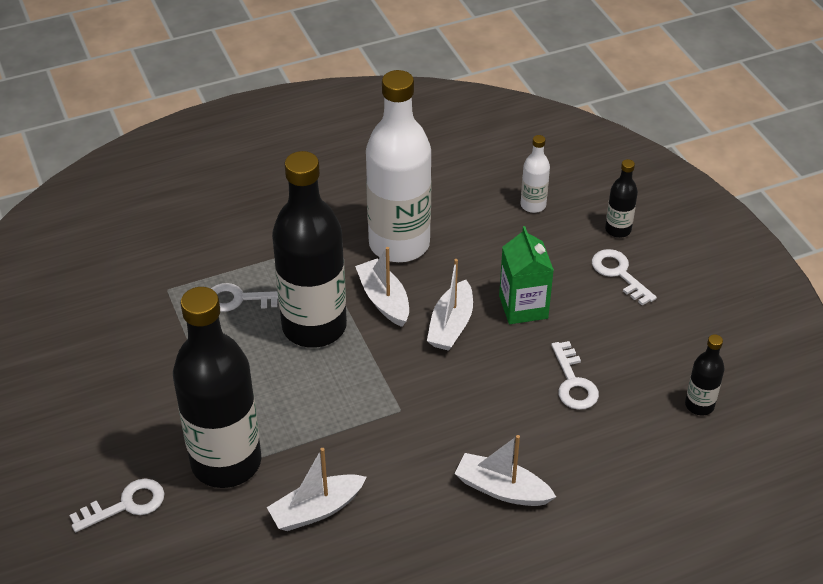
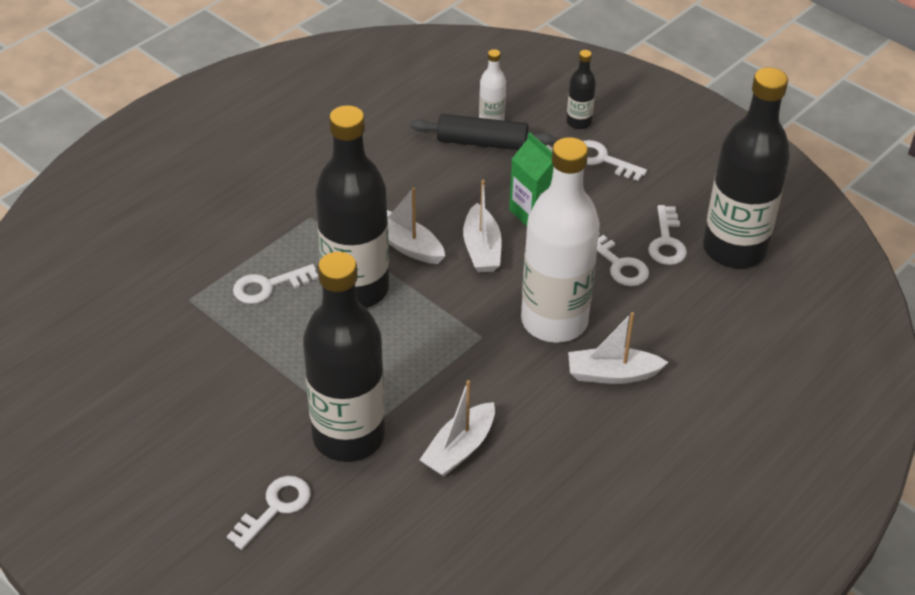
camera: 25 degrees left, 0 degrees up
(399, 244) = (390, 191): white bottle -> white bottle (554, 321)
(512, 222) = (482, 142): none -> black rolling pin
(635, 375) = (666, 241): none -> white key
(699, 405) = (734, 249): black bottle -> black bottle, size x2.31

